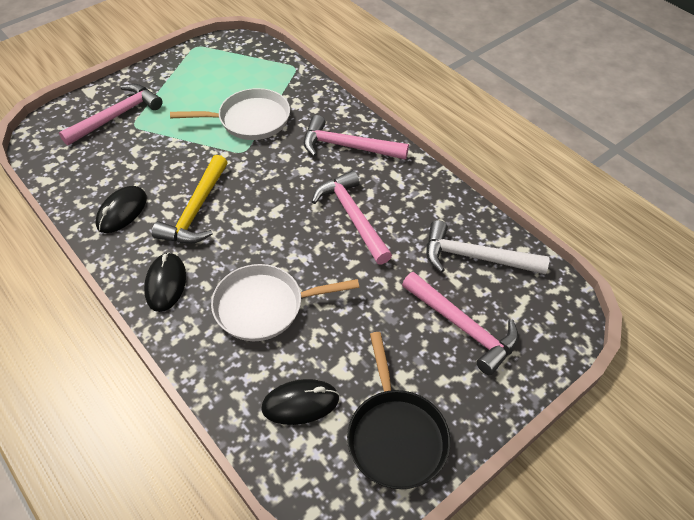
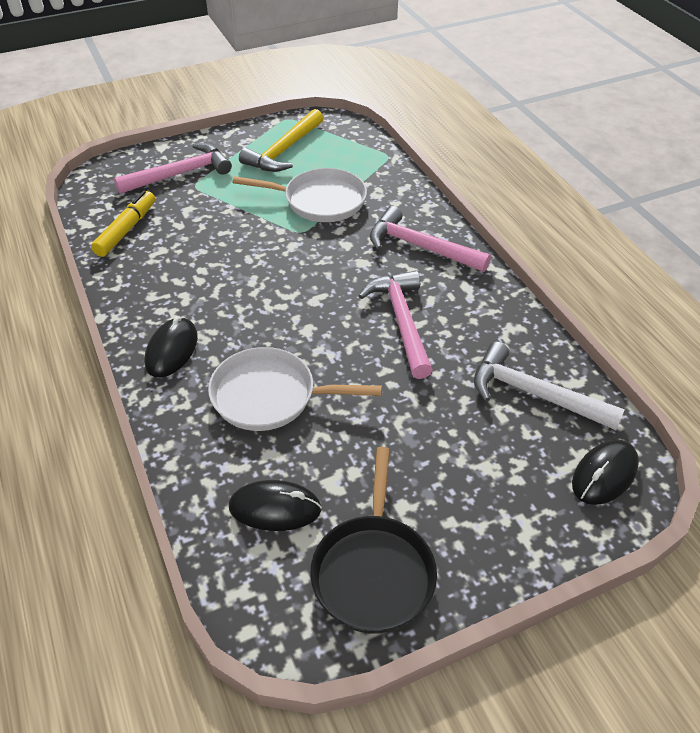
camera: 15 degrees right, 5 degrees down
(85, 179) = (126, 230): none -> yellow marker
(122, 211) = (152, 268): black mouse -> black mouse (604, 474)
(196, 210) = (230, 282): yellow hammer -> yellow hammer (284, 151)
(463, 327) = (494, 468): pink hammer -> none

